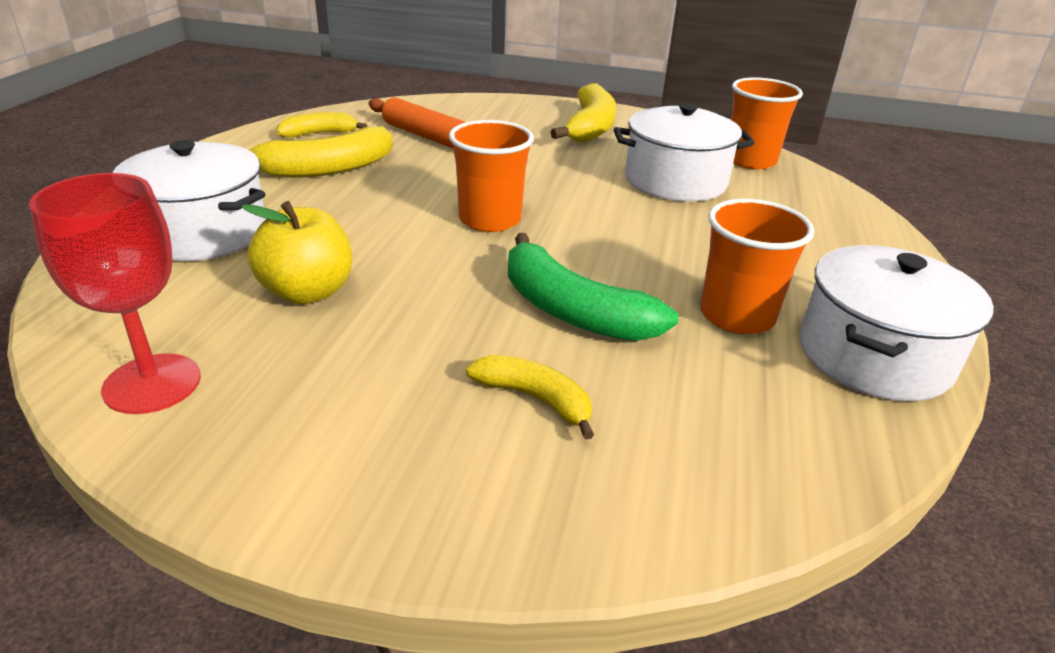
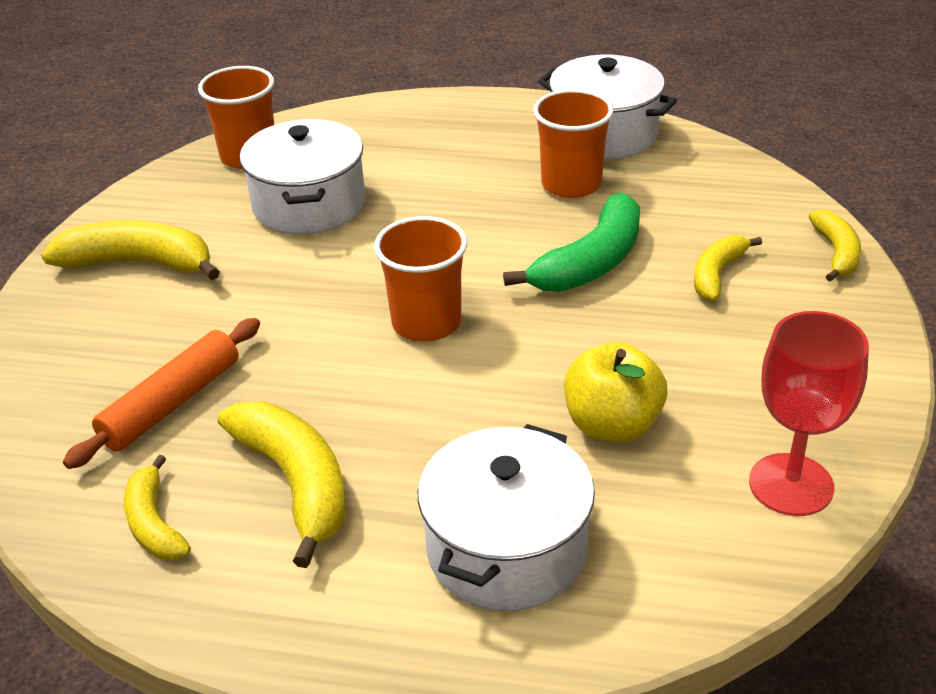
camera: 90 degrees left, 5 degrees up
(574, 536) = (836, 253): none -> yellow banana

